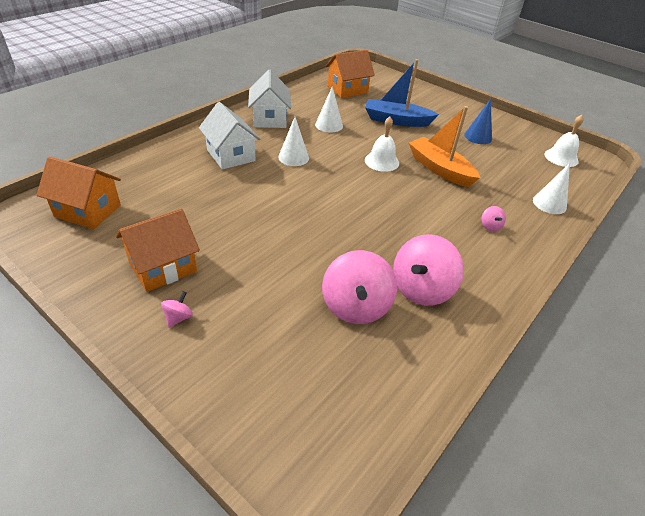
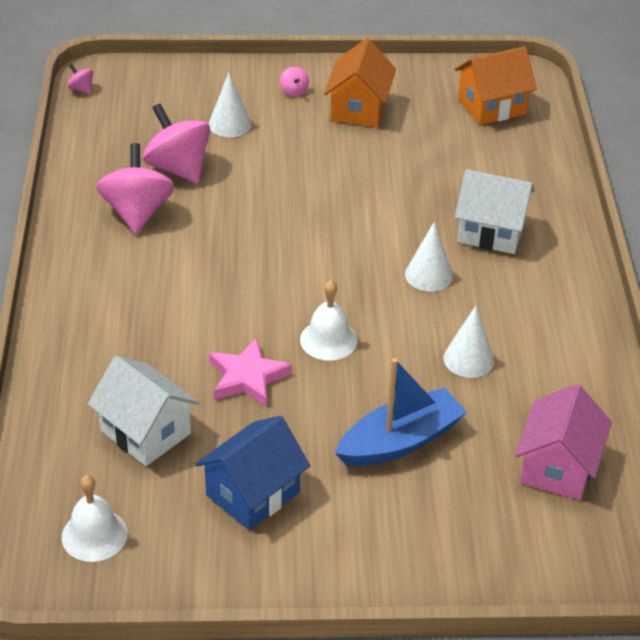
camera: 140 degrees right, 0 degrees up
(270, 119) = (548, 315): white house -> white house (145, 432)
(347, 90) = (558, 467): orange house -> pink house
(440, 169) = (247, 377): orange boat -> pink star
(478, 137) = (252, 493): blue cone -> blue house
(490, 226) = (120, 323): pink spinning top -> pink spinning top (81, 89)
(549, 204) = (67, 409): white cone -> white cone (230, 124)

